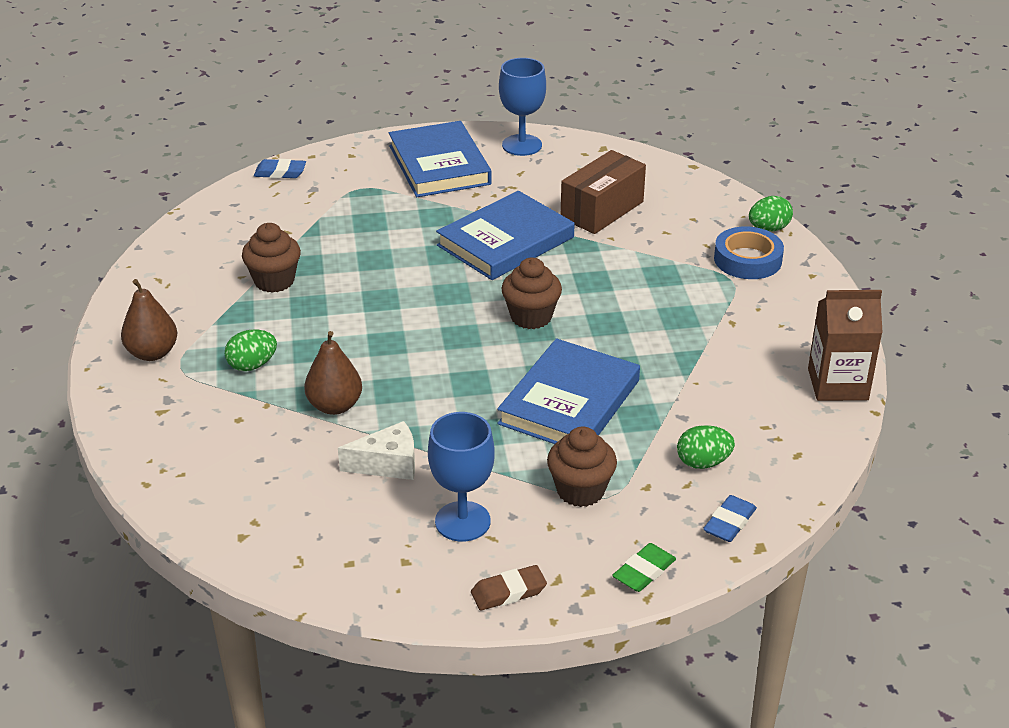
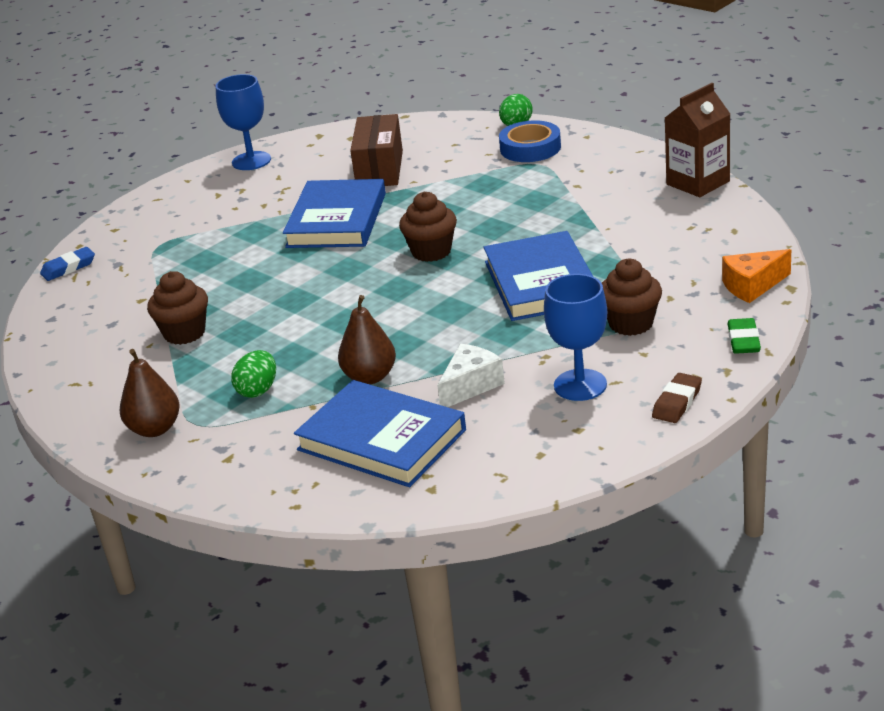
camera: 35 degrees left, 5 degrees down
(439, 165) = (203, 201): blue book -> blue book (381, 440)
(703, 463) = (684, 266): green egg -> none
(729, 523) = (752, 286): blue eraser -> orange cheese

